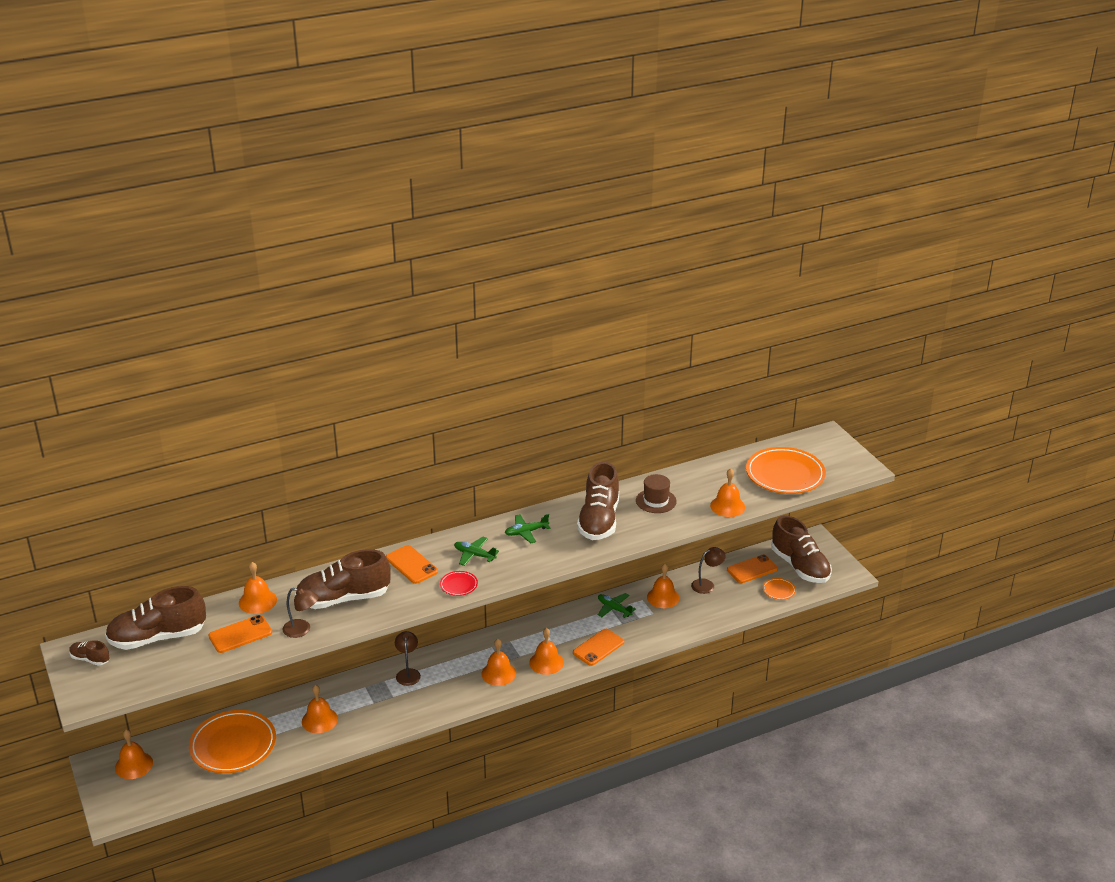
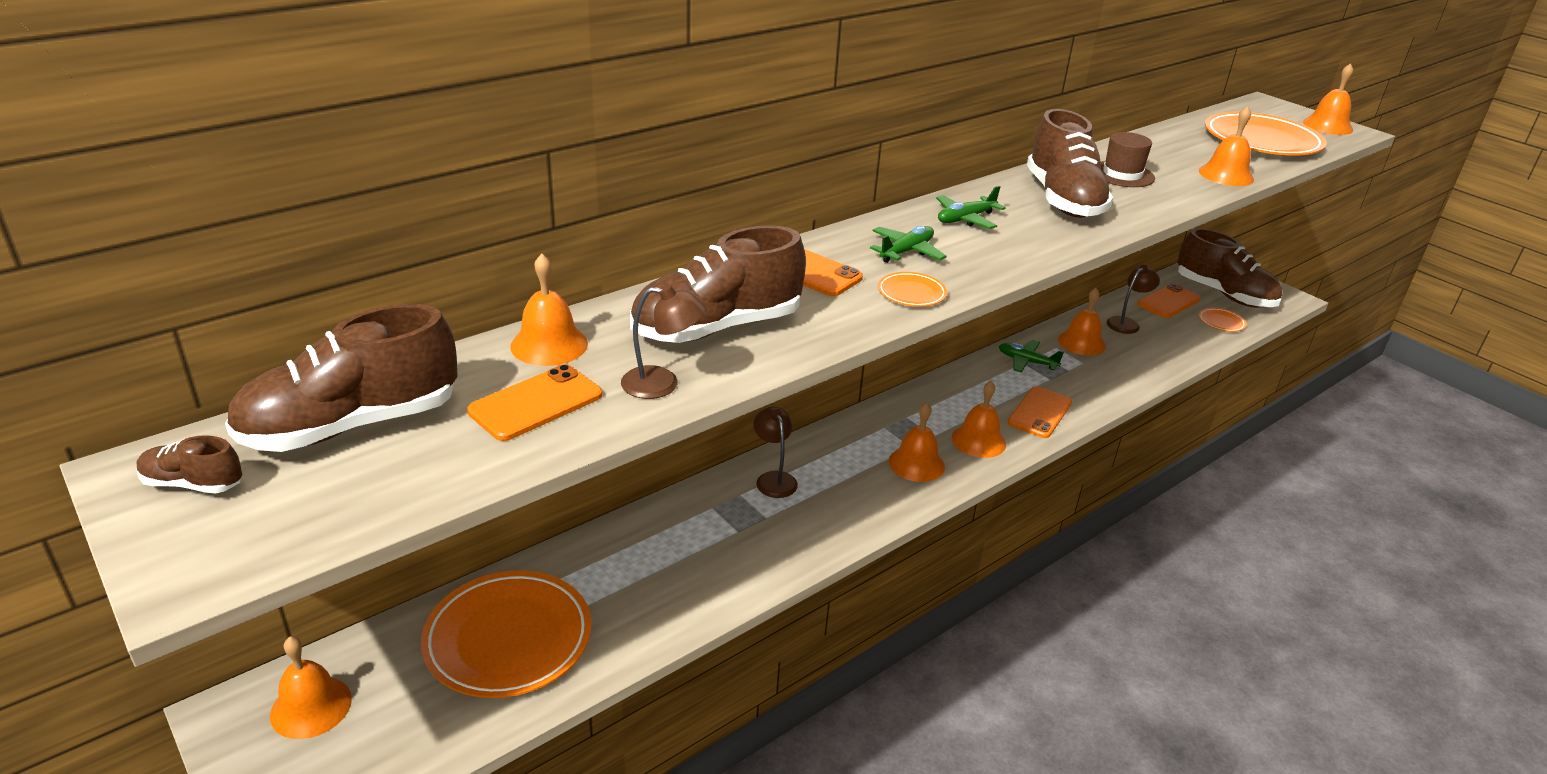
camera: 15 degrees left, 0 degrees up
(319, 720) = (655, 572): orange bell -> orange bell (1327, 126)
(458, 585) = (911, 293): red plate -> orange plate
(474, 555) = (906, 251): green plane -> green plane turned 120 degrees clockwise

